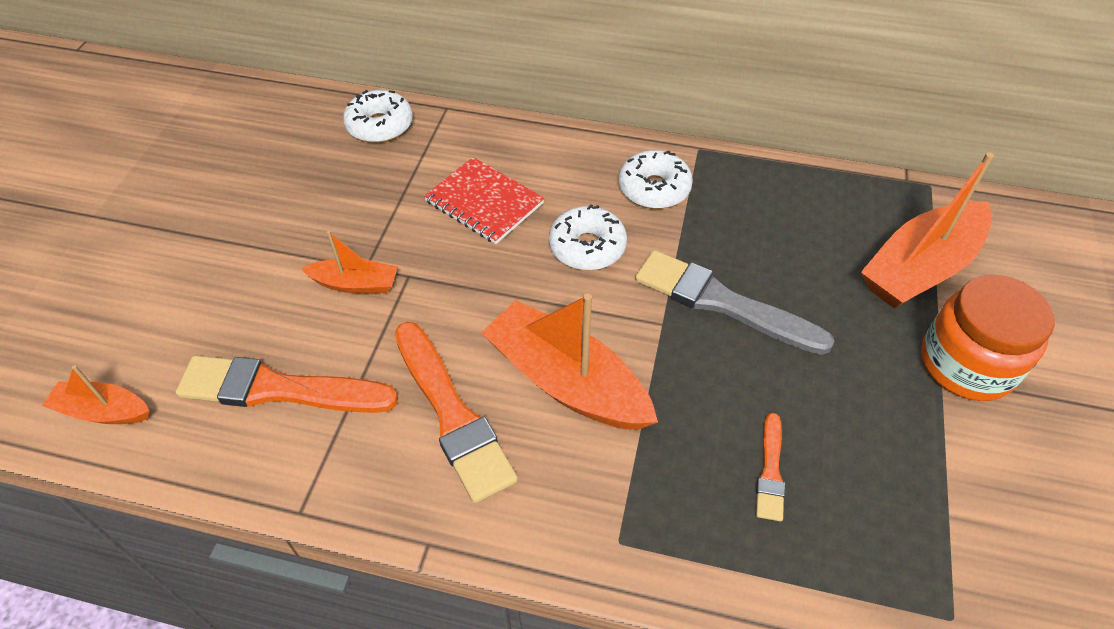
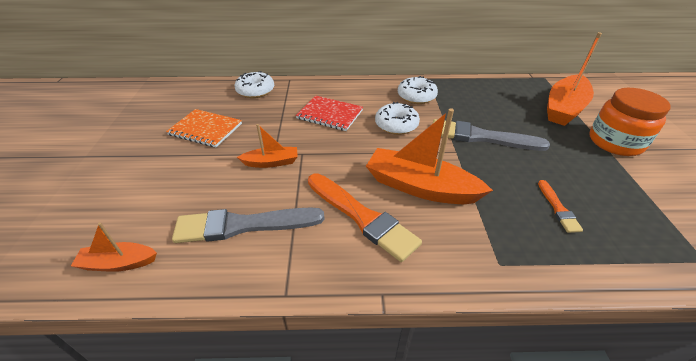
camera: 15 degrees left, 10 degrees down
(276, 196) = (205, 129): none -> orange notebook
(279, 389) = (243, 225): orange brush -> grey brush

